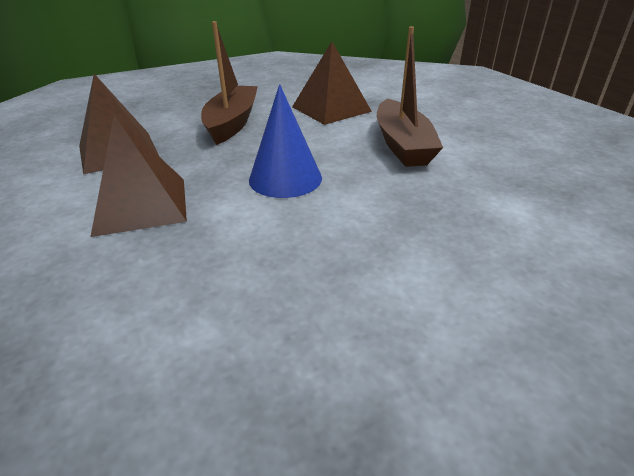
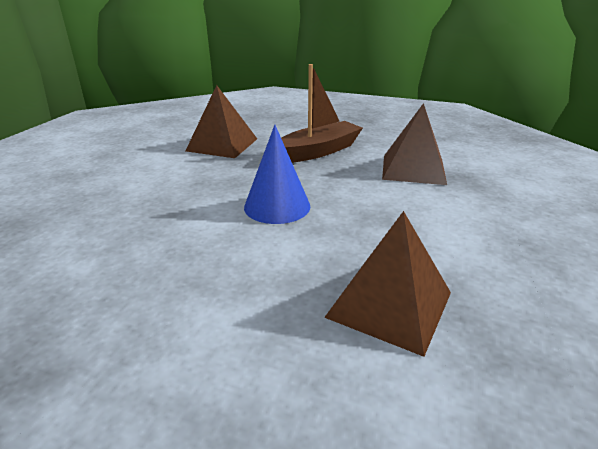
camera: 45 degrees right, 5 degrees down
(141, 205) = (177, 182): brown pyramid -> brown pyramid (389, 304)
(402, 145) = (416, 225): brown boat -> none

